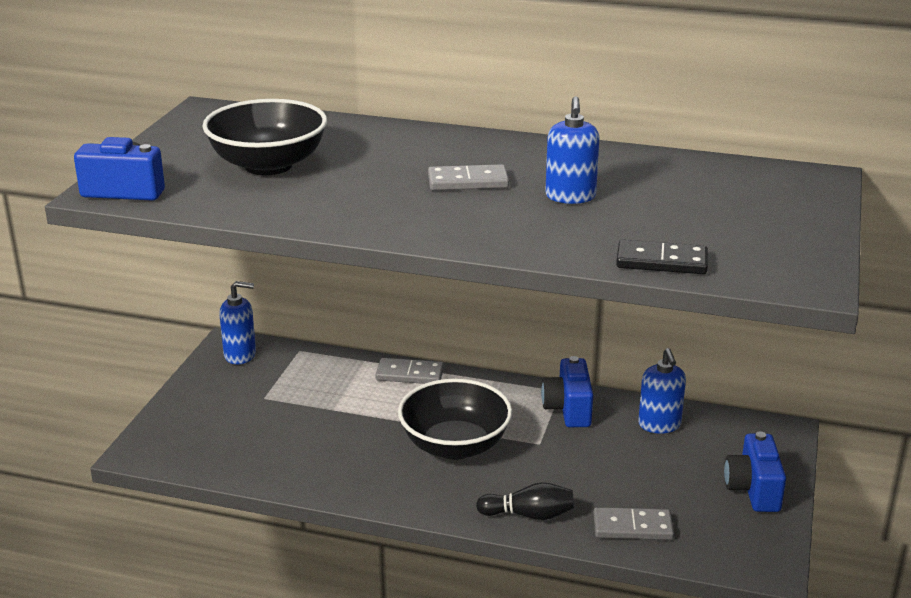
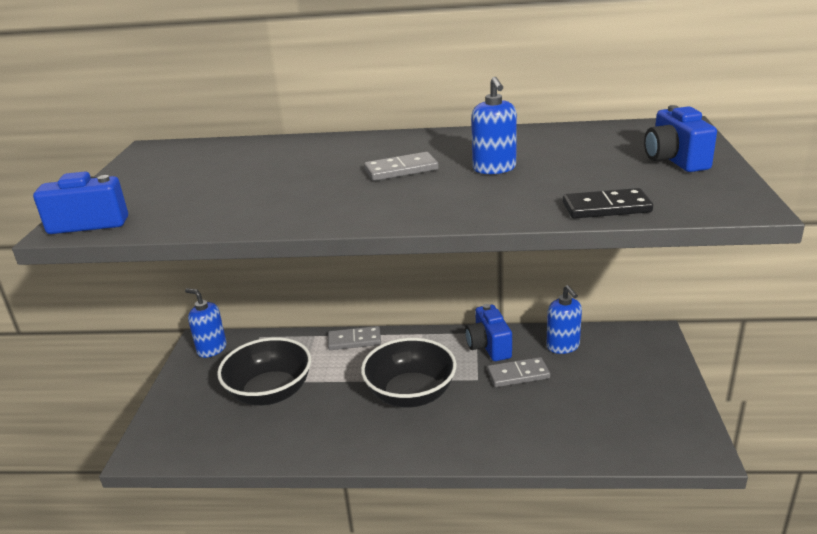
camera: 10 degrees left, 0 degrees up
(240, 355) = (212, 349): blue soap dispenser -> blue soap dispenser turned 135 degrees counterclockwise
(268, 165) = (220, 182): black bowl -> black bowl (270, 392)
(529, 515) = (493, 444): black bowling pin -> none
(632, 527) = (581, 438): grey domino -> grey domino (518, 375)
(753, 490) = (658, 386): blue camera -> blue camera (674, 160)

